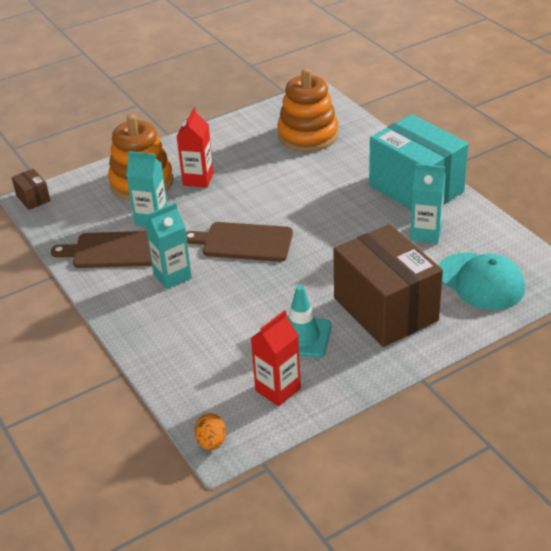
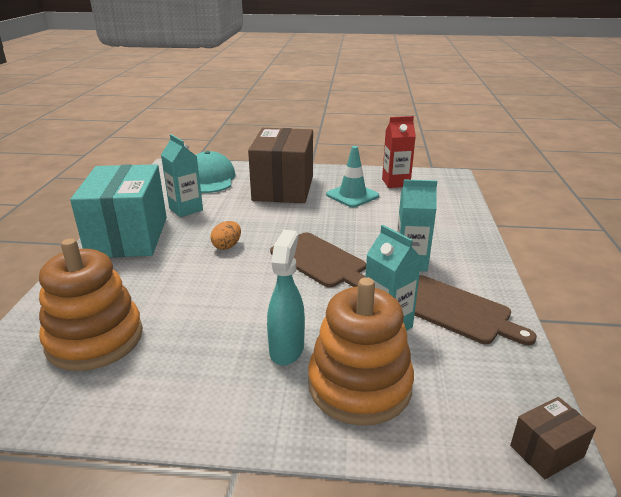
camera: 145 degrees left, 10 degrees down
(33, 198) = (546, 451): brown box -> brown box turned 60 degrees clockwise
(198, 179) = (287, 349): red carton -> turquoise spray bottle
(211, 442) = (456, 179): orange egg -> orange egg (227, 246)

